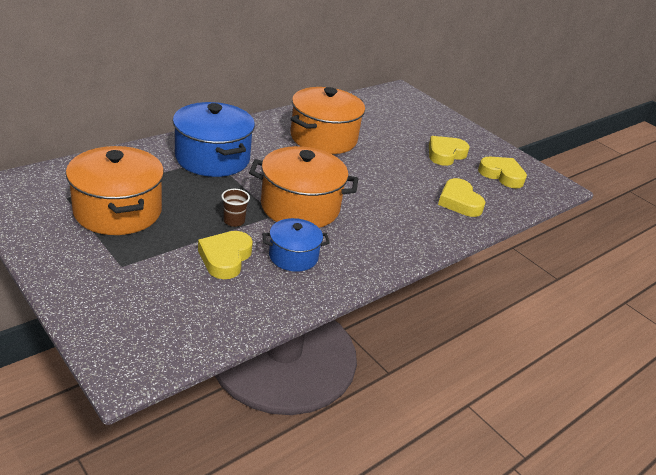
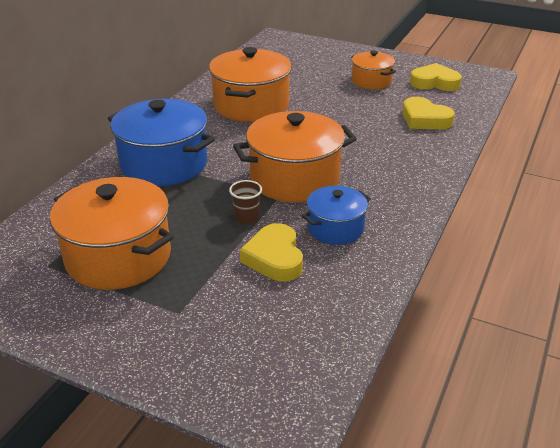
camera: 20 degrees left, 0 degrees up
(445, 154) = (371, 81): yellow heart -> orange pot

